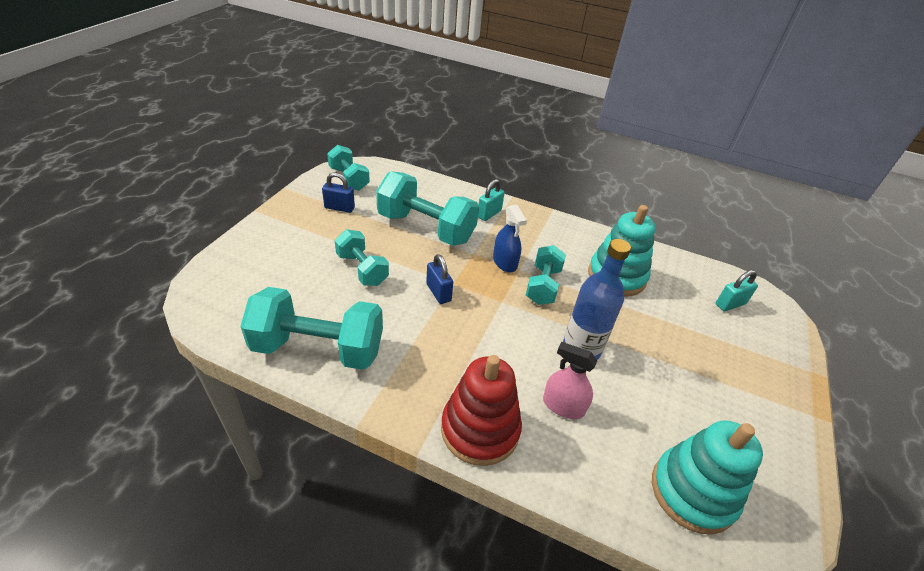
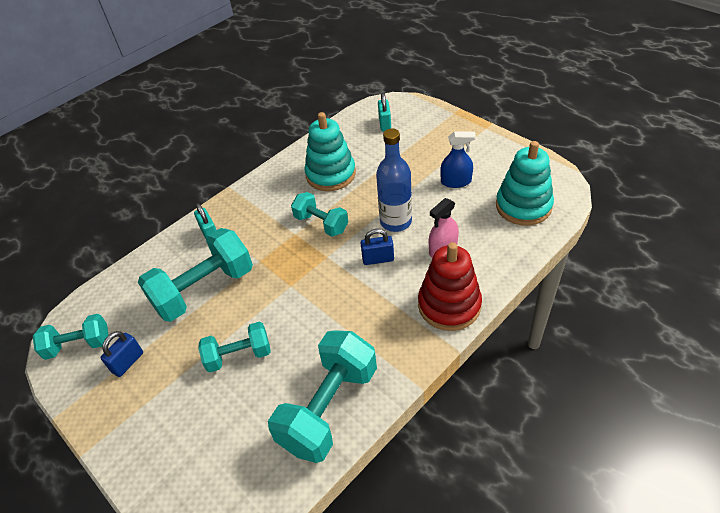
camera: 60 degrees left, 5 degrees up
(438, 292) = (297, 299): blue padlock -> blue padlock (378, 259)
(505, 262) = (281, 241): blue spray bottle -> blue spray bottle (456, 181)

